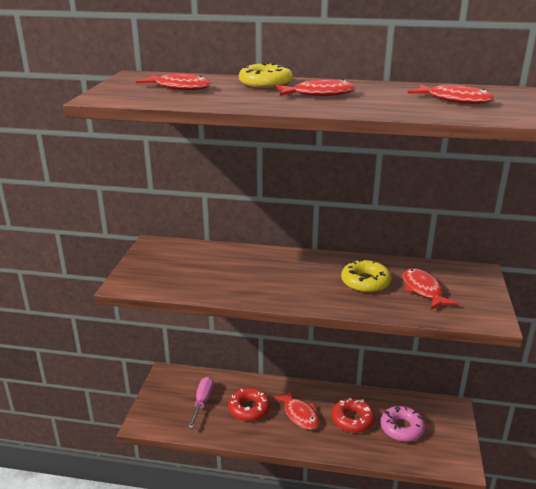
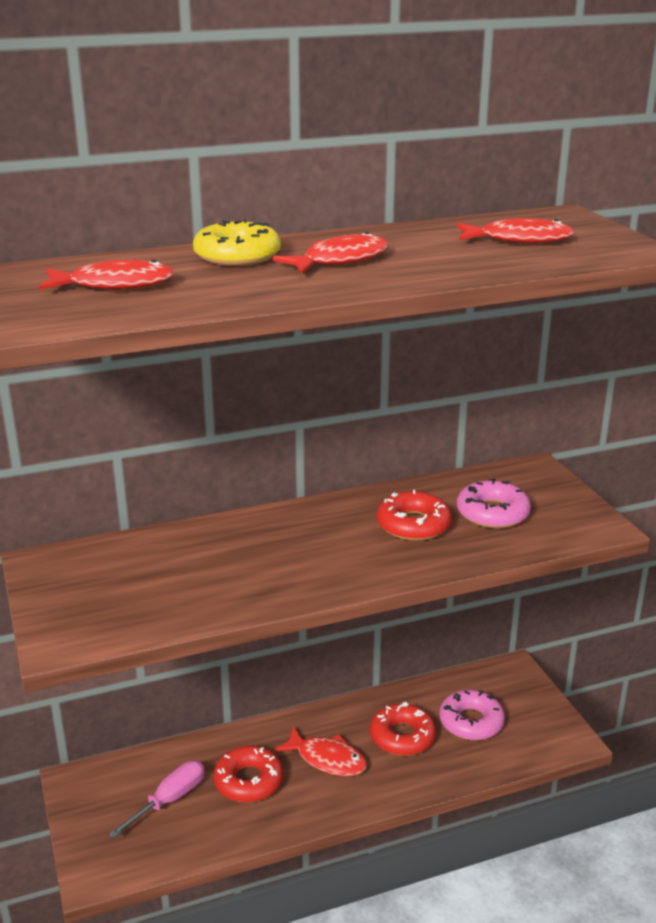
camera: 30 degrees left, 0 degrees up
(202, 402) = (169, 800): pink screwdriver -> pink screwdriver turned 60 degrees clockwise
(365, 282) = (413, 525): yellow donut -> red donut
(423, 290) = (492, 513): red fish -> pink donut

